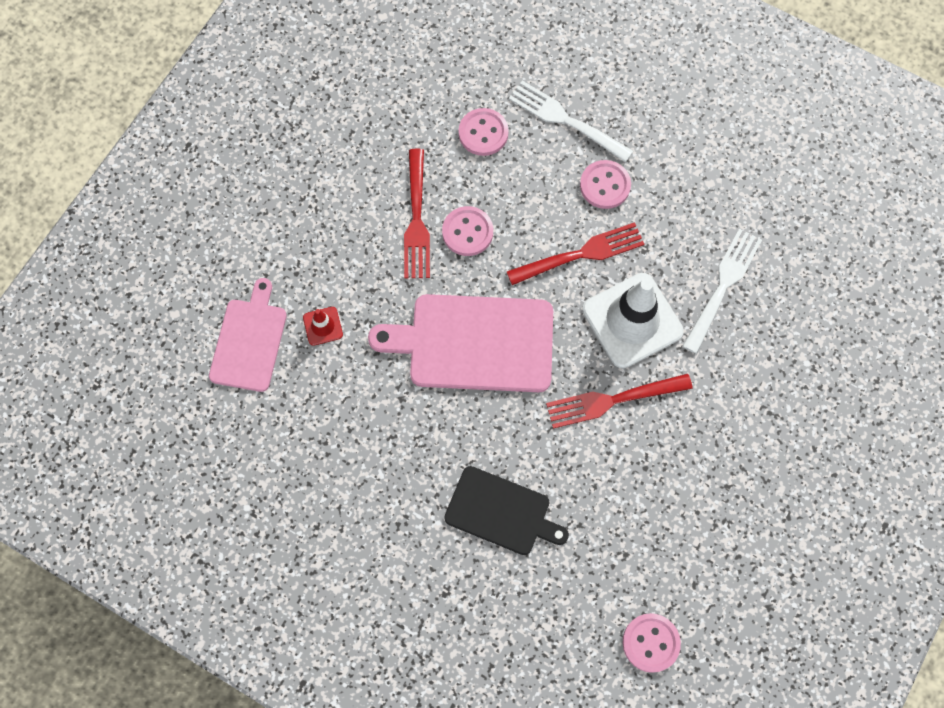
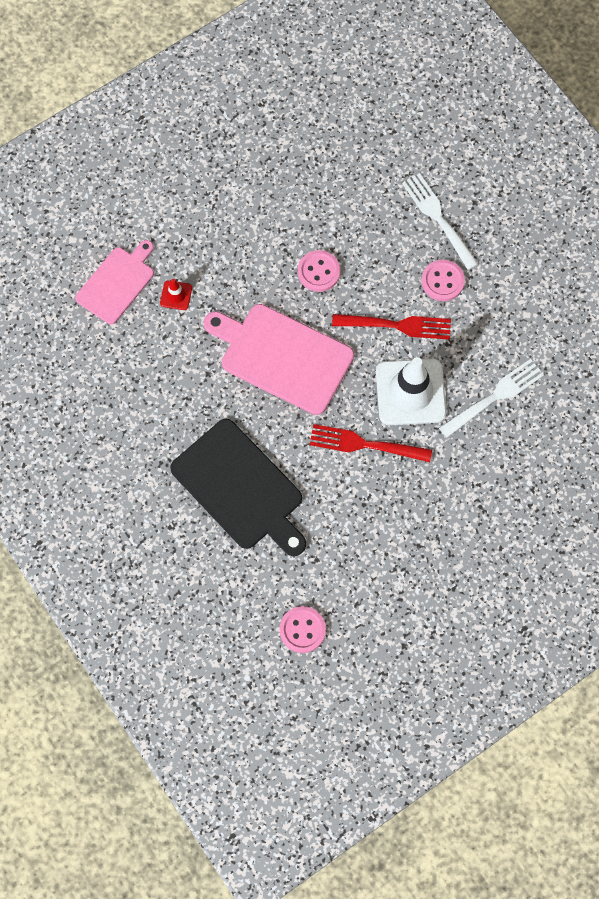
camera: 25 degrees right, 0 degrees up
(416, 218) = (285, 245): red fork -> none
(483, 133) = (369, 201): pink button -> none
(501, 512) = (240, 488): black cutting board -> black cutting board, size x1.57

